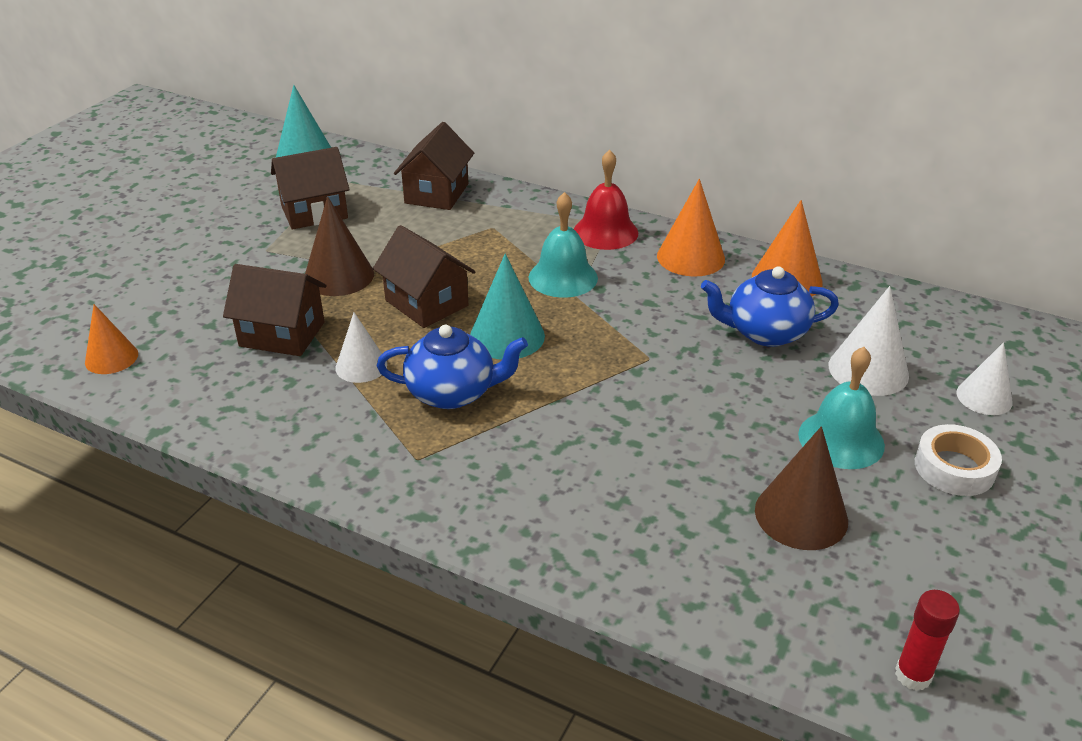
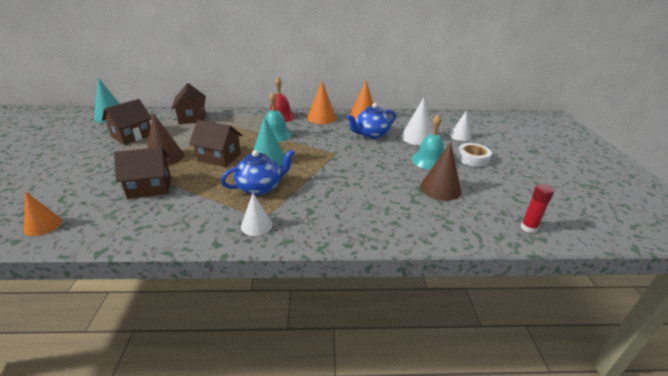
camera: 30 degrees left, 5 degrees down
(361, 366) = (204, 189): white cone -> white cone (256, 225)

